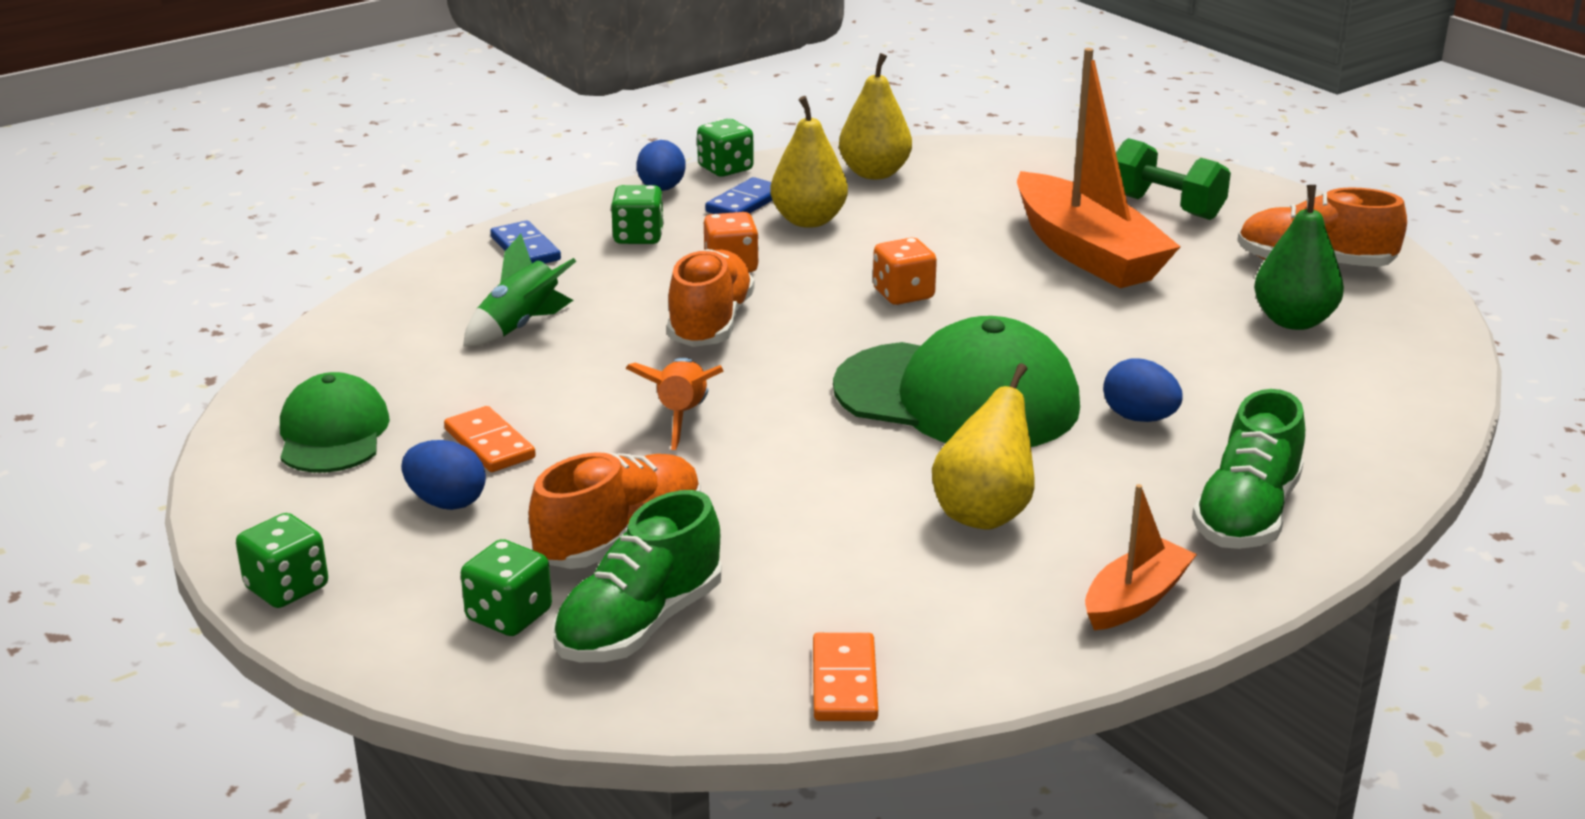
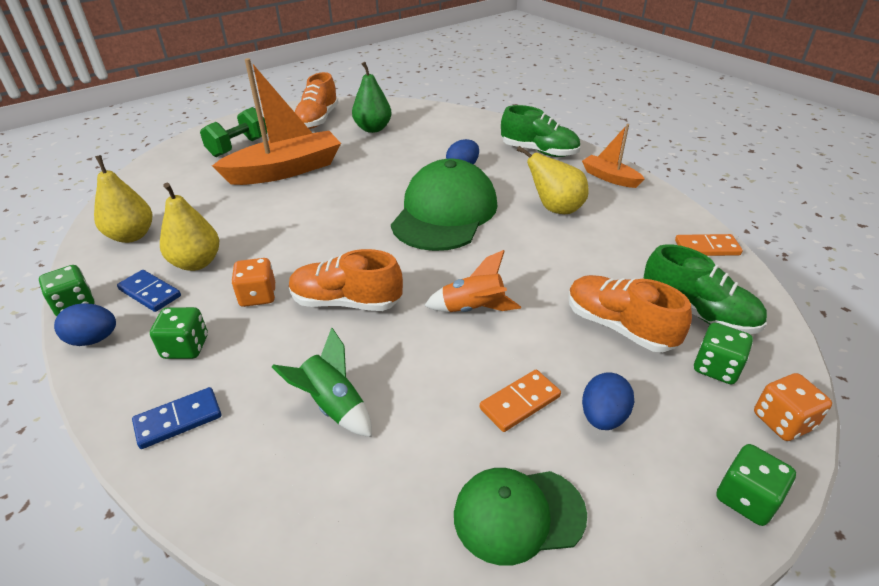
camera: 90 degrees left, 10 degrees up
(903, 294) = (321, 227): orange dice -> orange dice (782, 421)

